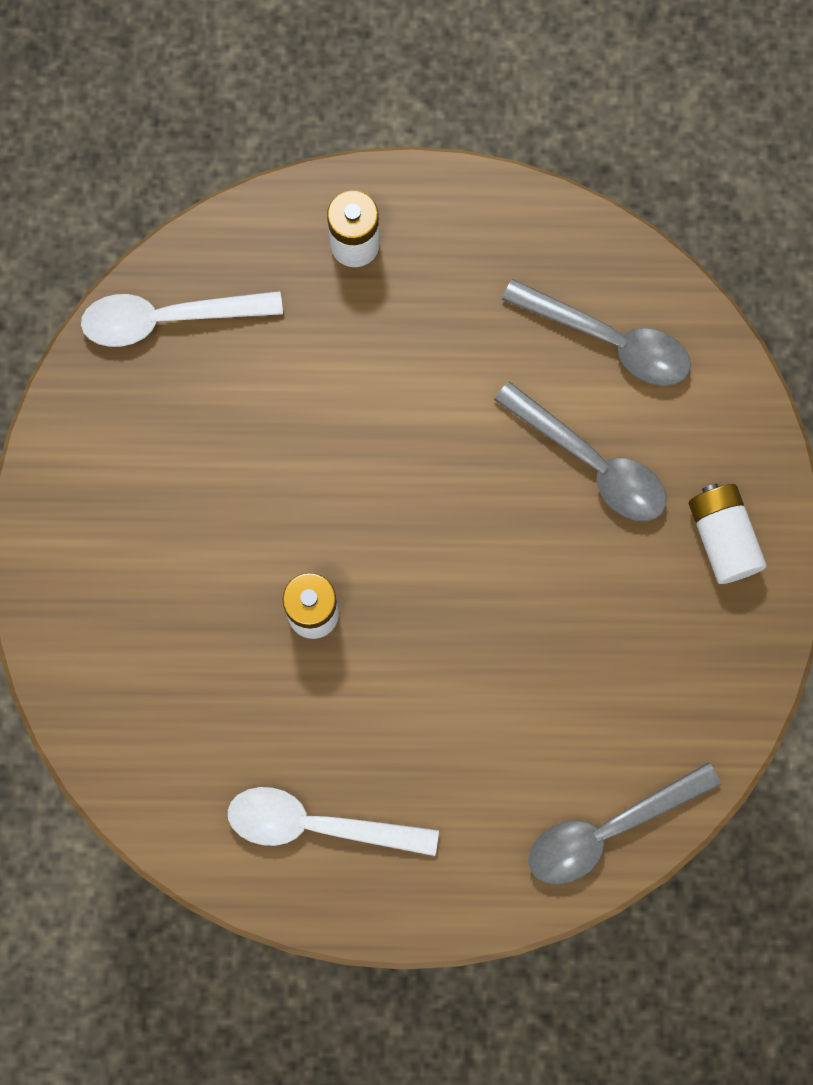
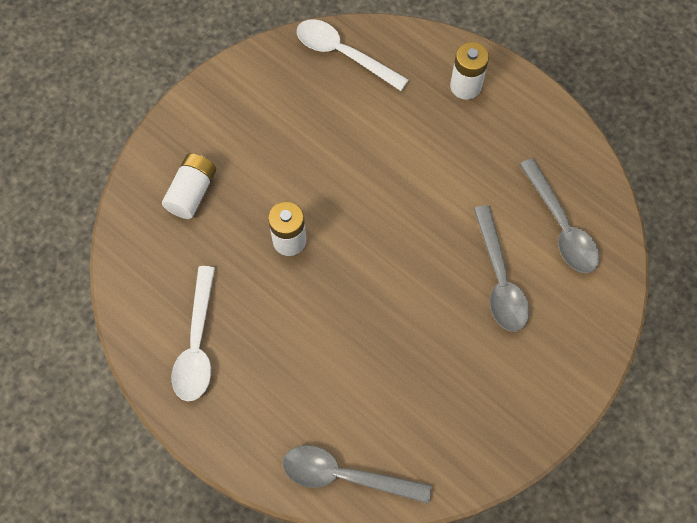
camera: 40 degrees right, 10 degrees down
(316, 824) = (197, 344): white spoon -> white spoon turned 135 degrees counterclockwise
(722, 538) = (540, 373): white battery -> white battery (192, 192)

